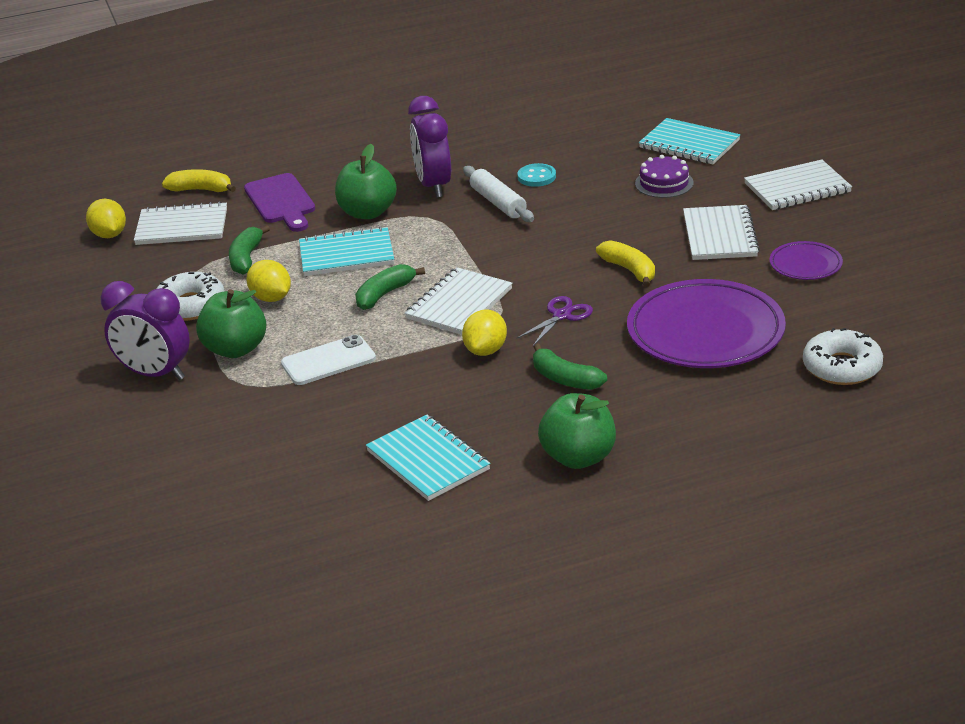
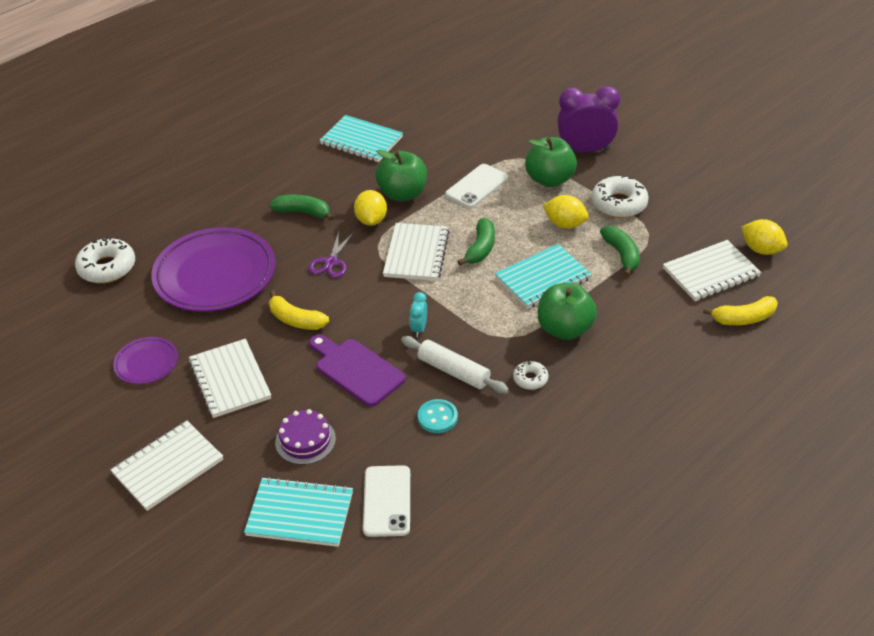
camera: 155 degrees right, 10 degrees up
(281, 202) = (655, 322): purple cutting board -> purple cutting board (356, 370)
(433, 186) = (530, 379): purple clock -> white donut
(506, 239) = (419, 328): none -> turquoise clock
(578, 457) = (269, 163): green apple -> green apple (402, 194)
(613, 139) = (387, 501): none -> white phone

